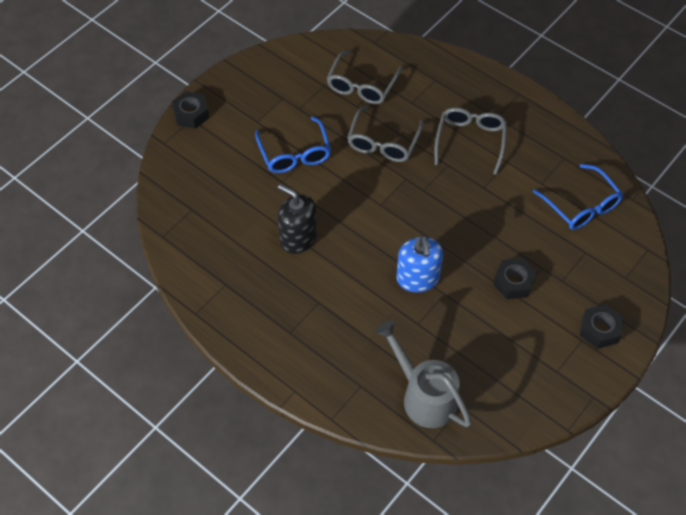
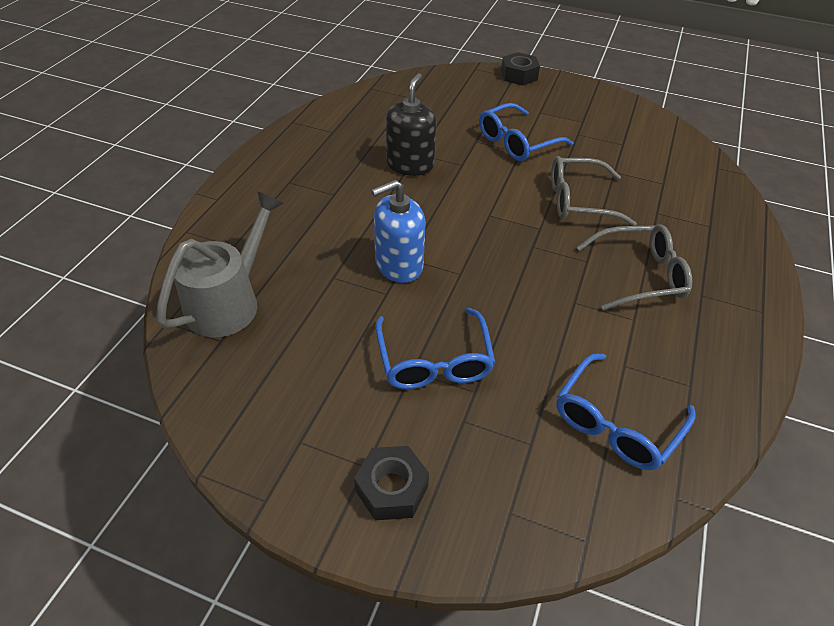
camera: 70 degrees right, 10 degrees down
(362, 86) = (646, 170): grey glasses -> none
(513, 282) = (434, 361): black nut -> blue glasses

